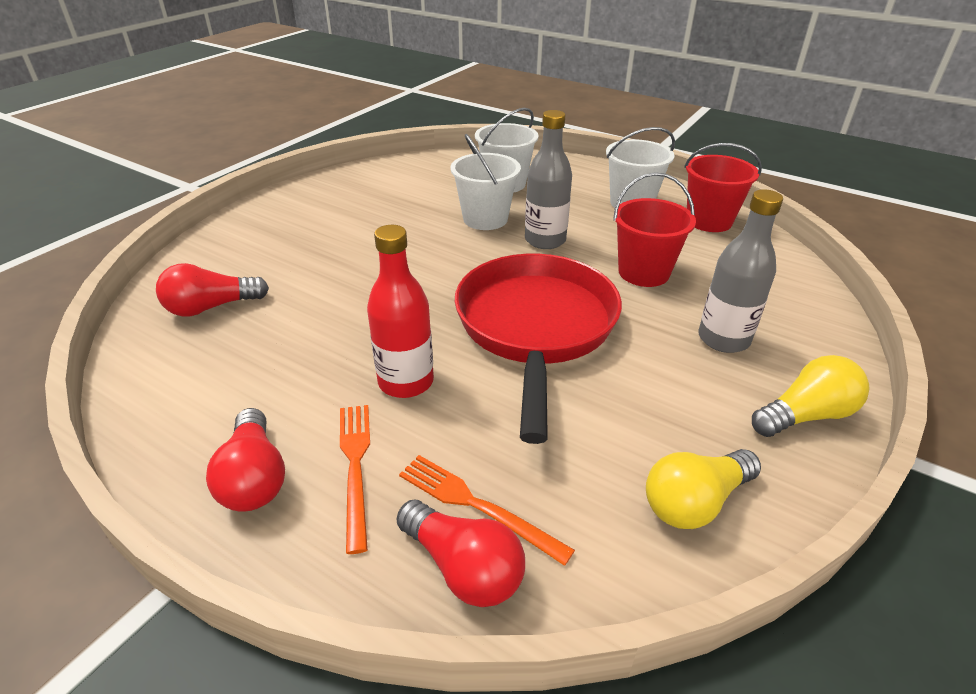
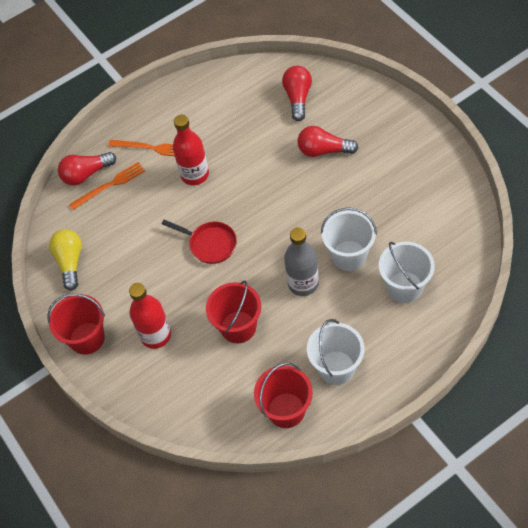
camera: 120 degrees right, 20 degrees up
(254, 477) = (163, 114): red light bulb -> red light bulb (323, 150)
(536, 328) = (210, 244): red pan -> red pan, size x0.48
(723, 339) = (156, 335): grey bottle -> red bottle
(805, 415) = (87, 338): yellow light bulb -> red bucket

